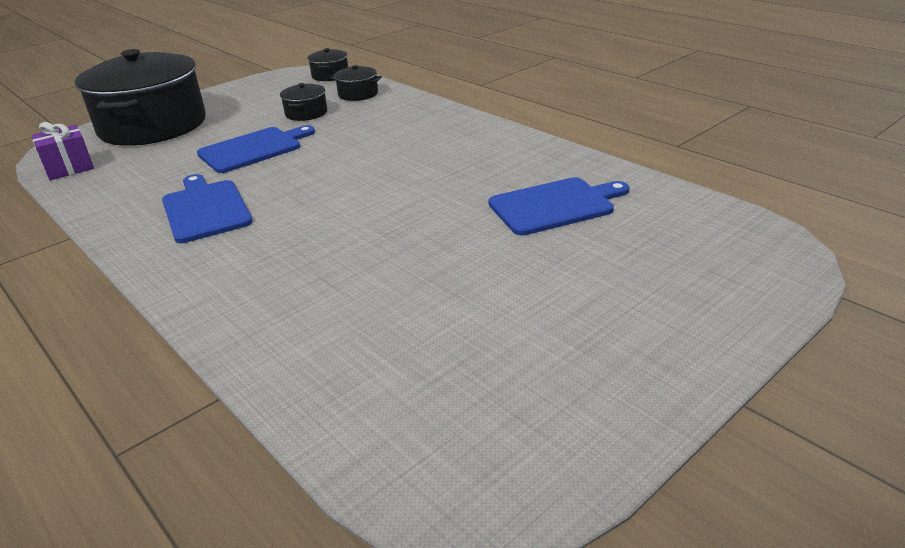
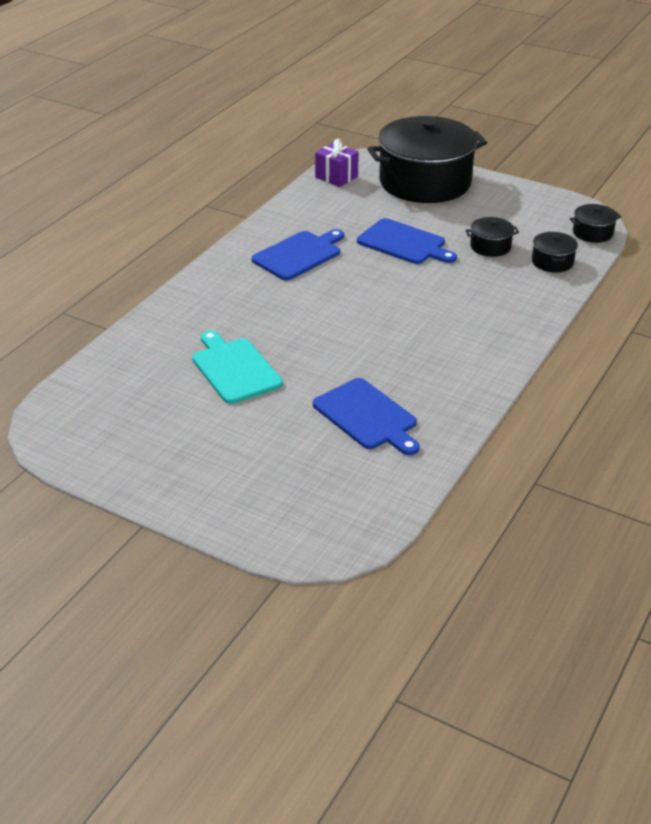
camera: 70 degrees right, 5 degrees up
(416, 281) = (234, 369): none -> turquoise cutting board

